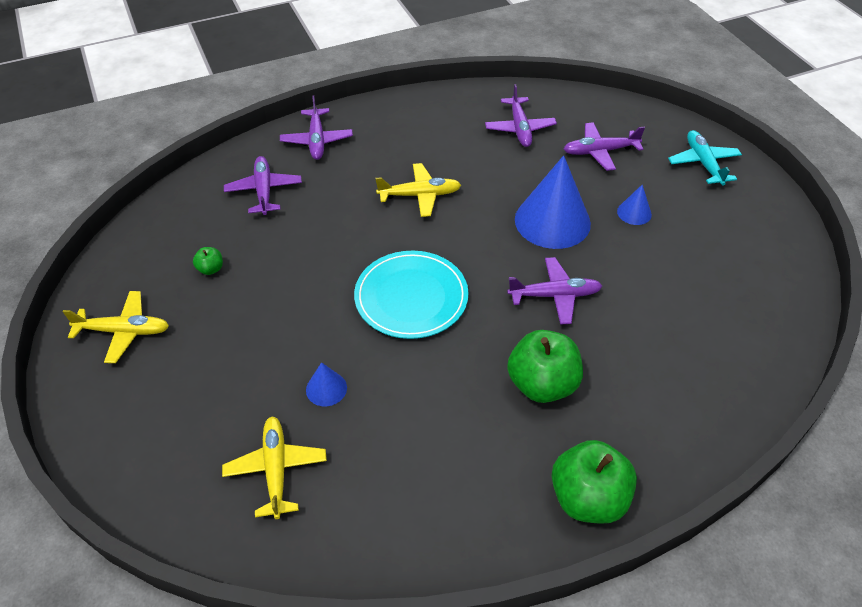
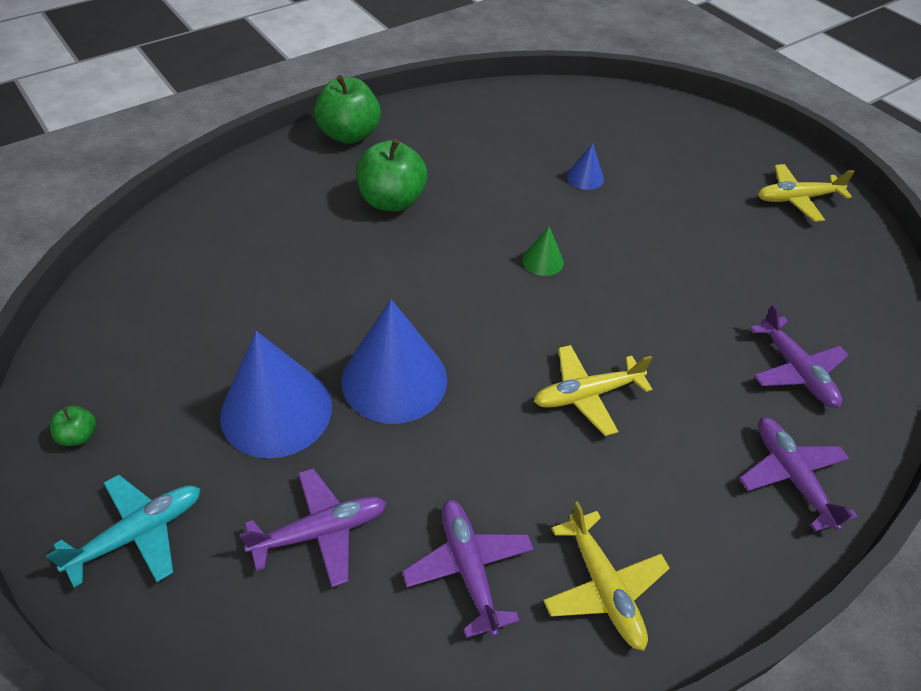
camera: 165 degrees right, 0 degrees up
(211, 269) = (771, 263): green apple -> green apple (79, 436)
(276, 470) = (592, 127): yellow plane -> yellow plane (603, 587)
(411, 297) = (543, 261): turquoise plate -> green cone
(554, 295) = (385, 282): purple plane -> none
(634, 213) = (276, 410): blue cone -> blue cone, size x2.20
(703, 163) = (138, 533): turquoise plane -> turquoise plane turned 105 degrees counterclockwise

